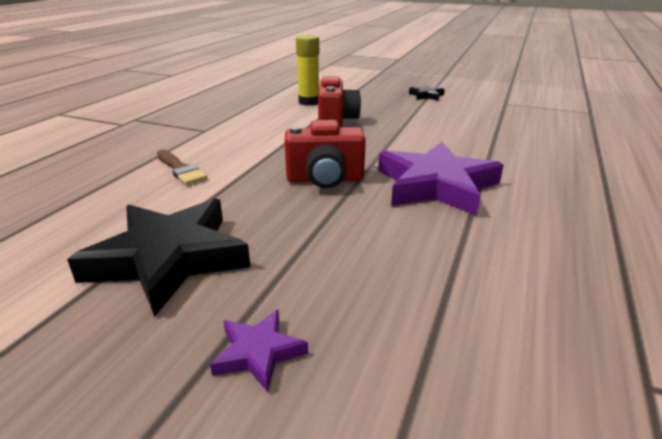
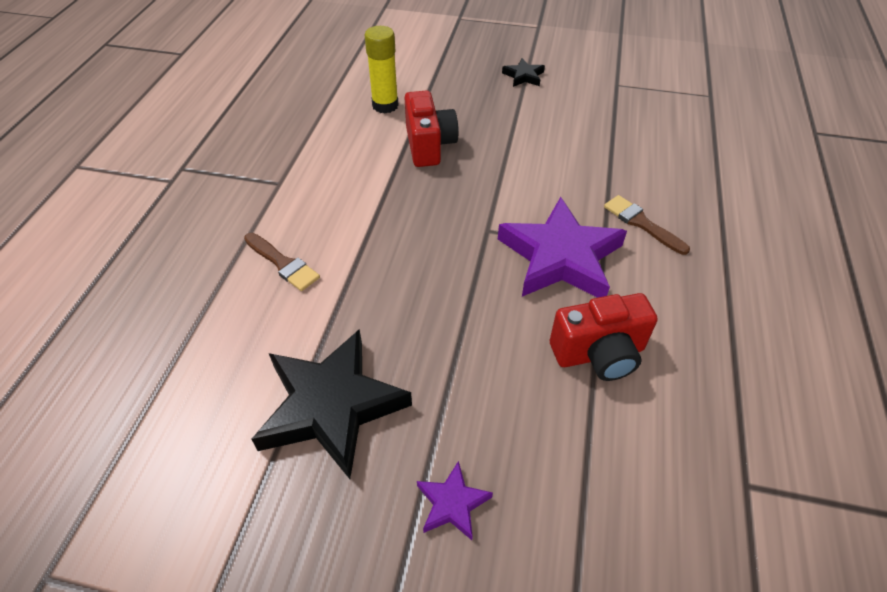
camera: 10 degrees left, 20 degrees up
(325, 179) = (445, 262): red camera -> red camera (599, 354)
(520, 172) = (641, 223): none -> brown brush

